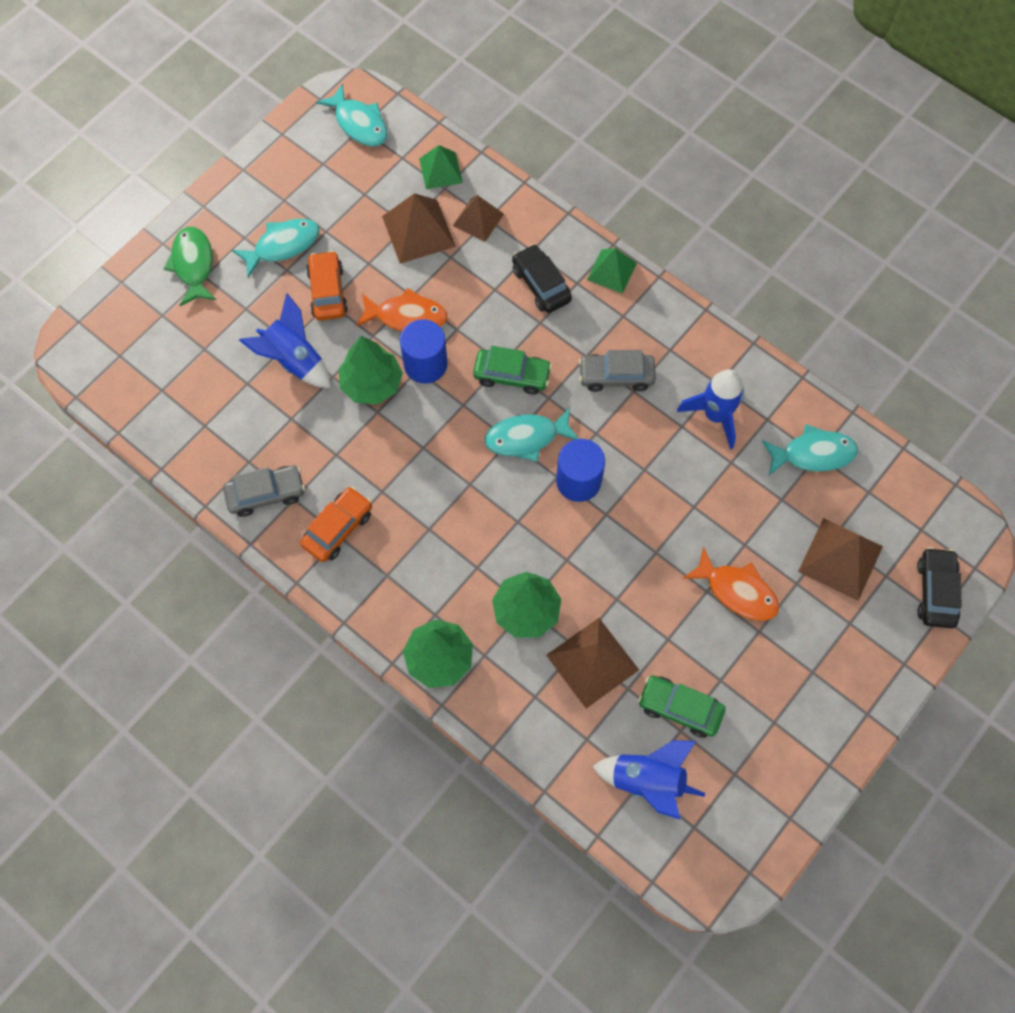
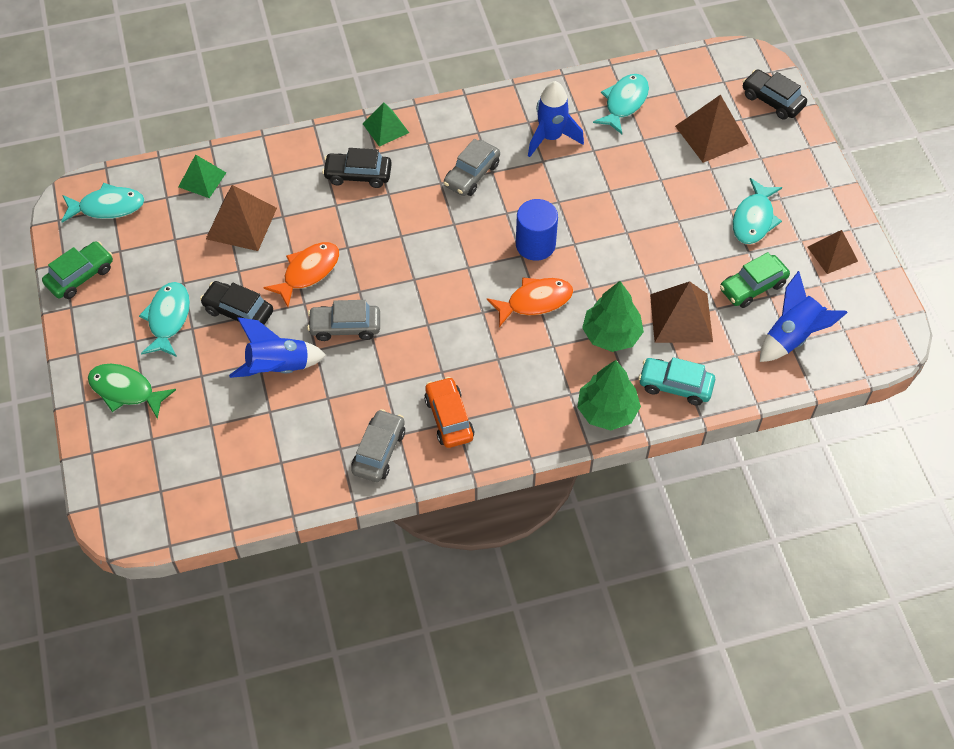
camera: 55 degrees left, 10 degrees down
(327, 292) = (238, 311): orange car -> black car
(372, 384) = (345, 327): green tree -> grey car
(425, 364) = (359, 283): blue cylinder -> none
(478, 219) = (267, 181): brown pyramid -> brown pyramid (832, 254)
(510, 703) = (675, 386): none -> turquoise car
(512, 375) = (416, 235): green car -> green car (80, 276)
(526, 438) = (475, 255): turquoise fish -> turquoise fish (754, 219)
(737, 591) = (691, 204): orange fish -> orange fish (535, 301)

